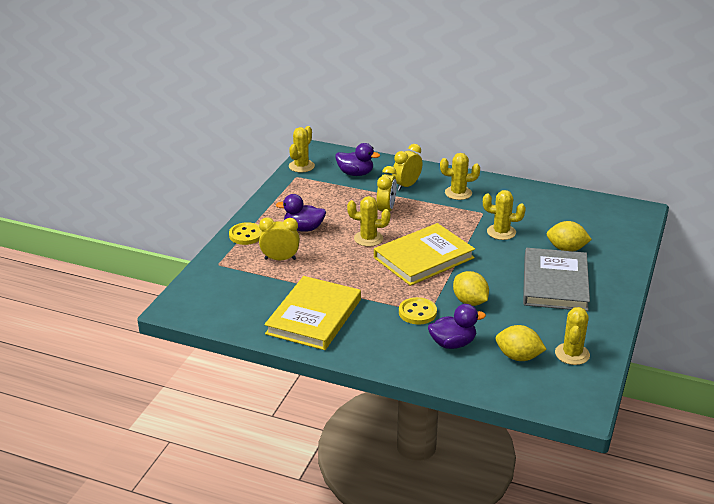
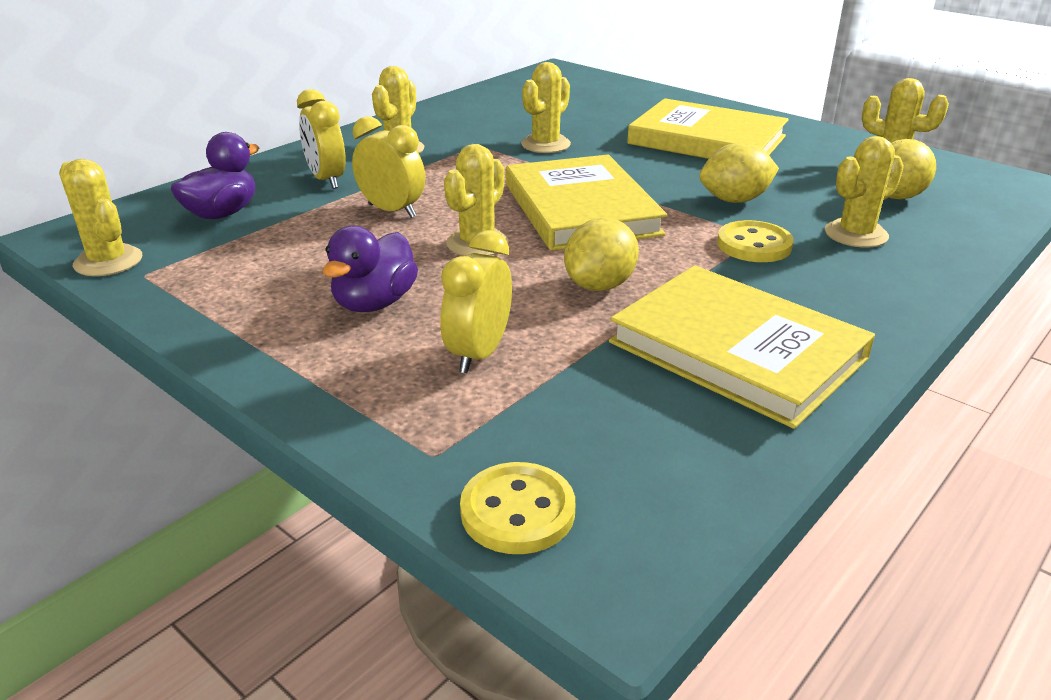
camera: 70 degrees left, 0 degrees up
(246, 235) = (330, 385): yellow button -> yellow button (517, 511)
(452, 343) = (856, 234): purple duck -> yellow cactus
(555, 283) = (707, 140): grey book -> yellow book
(566, 249) = (622, 118): yellow lemon -> yellow lemon (600, 285)

